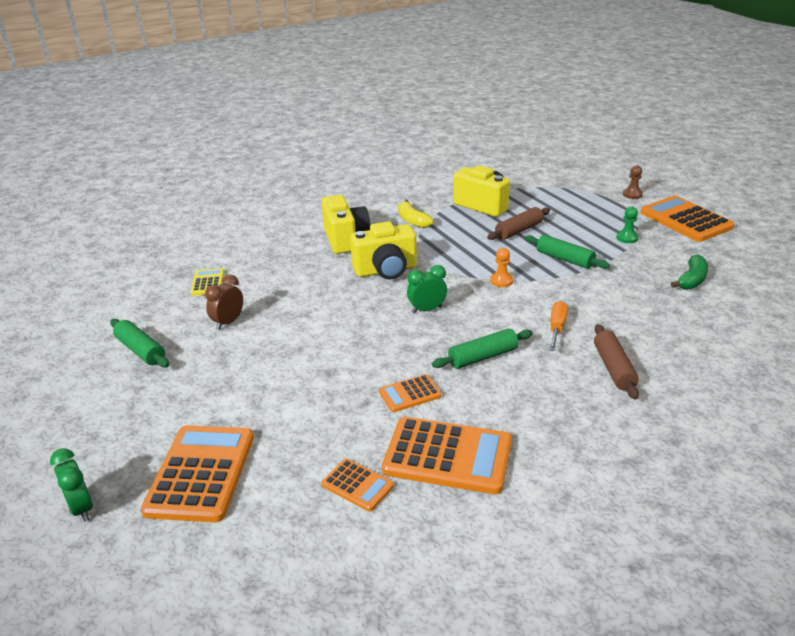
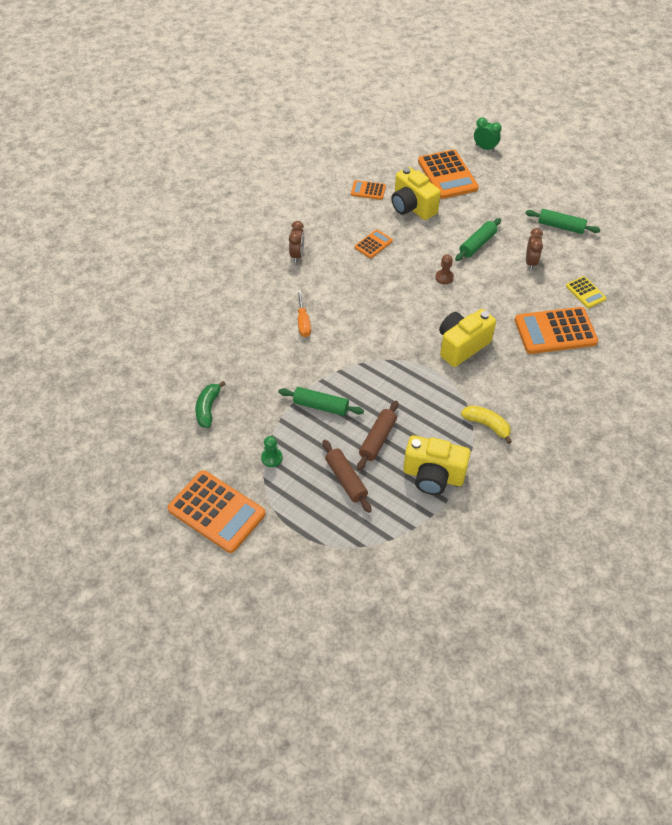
camera: 155 degrees right, 20 degrees up
(345, 239) = (526, 377): yellow camera -> yellow camera (412, 207)
(427, 309) = (403, 313): green clock -> none
(447, 456) = (332, 216): orange calculator -> orange calculator (555, 331)
(483, 357) = (343, 283): green rolling pin -> green rolling pin (477, 244)
(501, 281) = (363, 361): orange pawn -> none
(534, 408) = (297, 255): none -> brown clock
(614, 368) = (256, 297): brown rolling pin -> brown rolling pin (346, 480)
(632, 194) = (279, 553): brown pawn -> brown pawn (444, 277)

